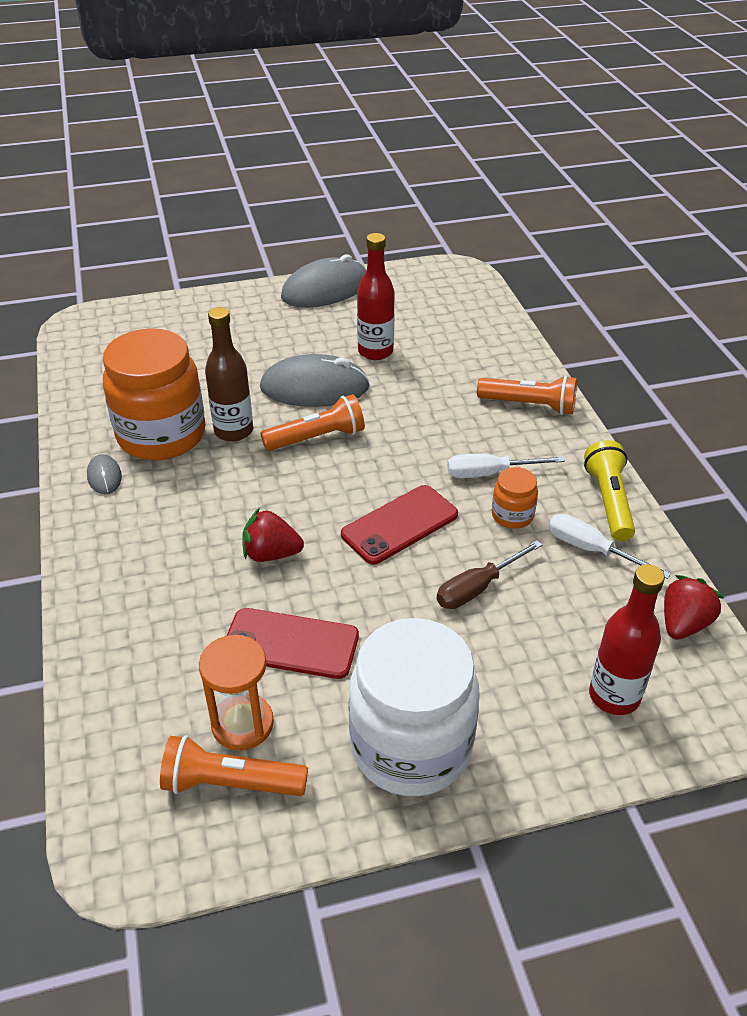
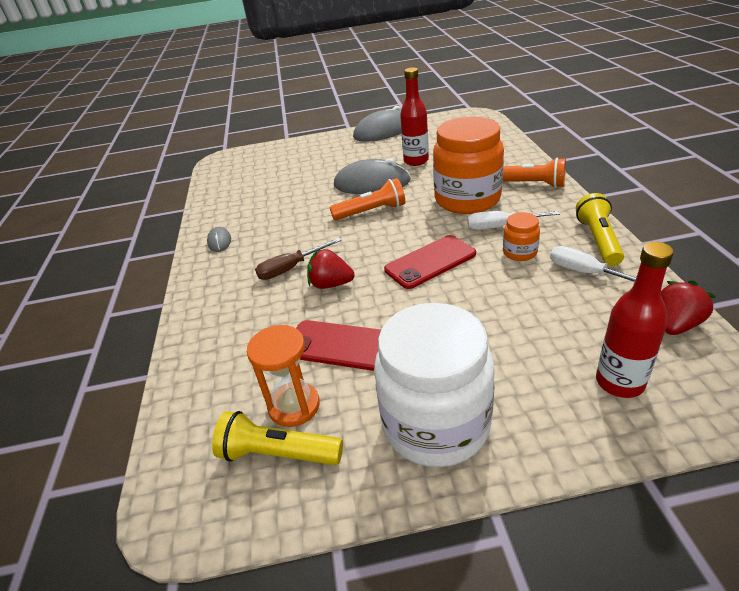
camera: 10 degrees right, 5 degrees down
(161, 435) = (263, 216): orange jar -> orange jar (467, 200)
(230, 783) = (278, 454): orange flashlight -> yellow flashlight
(233, 431) = (312, 211): brown bottle -> none
(478, 588) = (493, 302): brown screwdriver -> brown screwdriver (291, 268)

